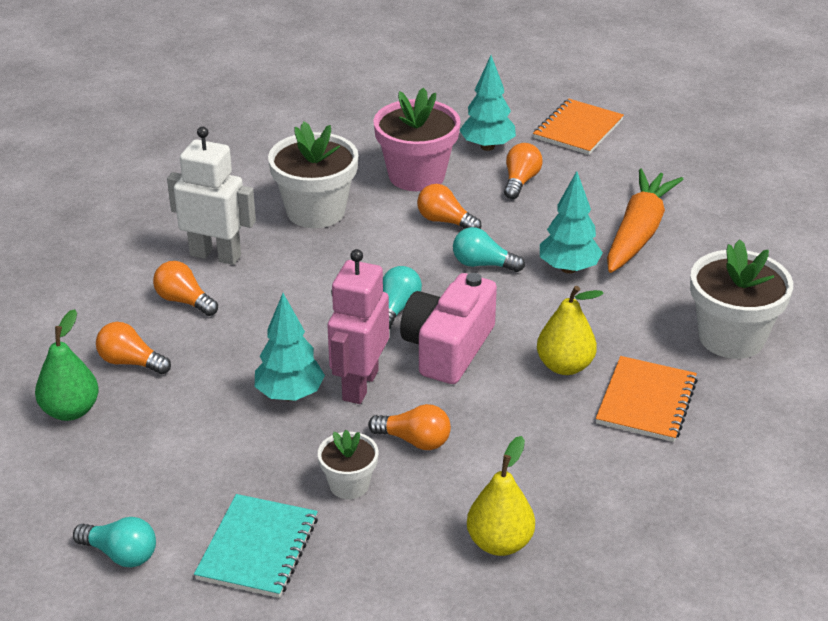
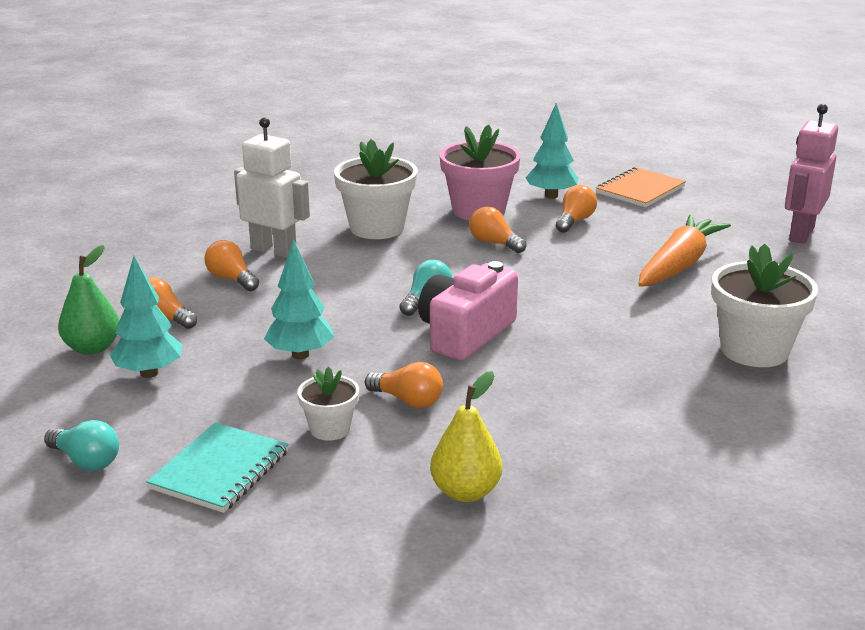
camera: 10 degrees right, 10 degrees down
(359, 385) = (370, 353): pink robot -> pink robot (801, 234)
(483, 264) = (520, 276): turquoise light bulb -> none
(565, 366) = (577, 357): yellow pear -> none
(568, 268) = (602, 285): turquoise tree -> turquoise tree (149, 373)
(646, 401) = (653, 392): orange notebook -> none

